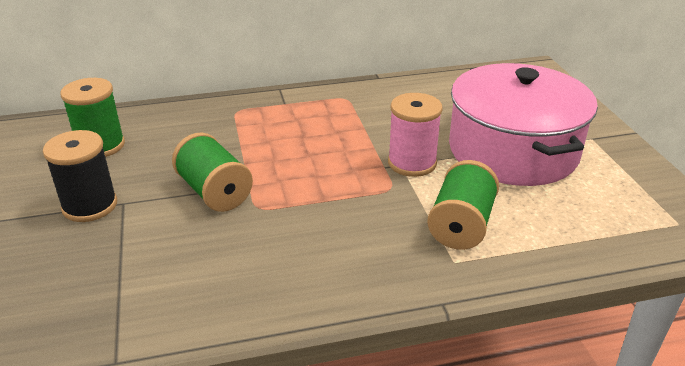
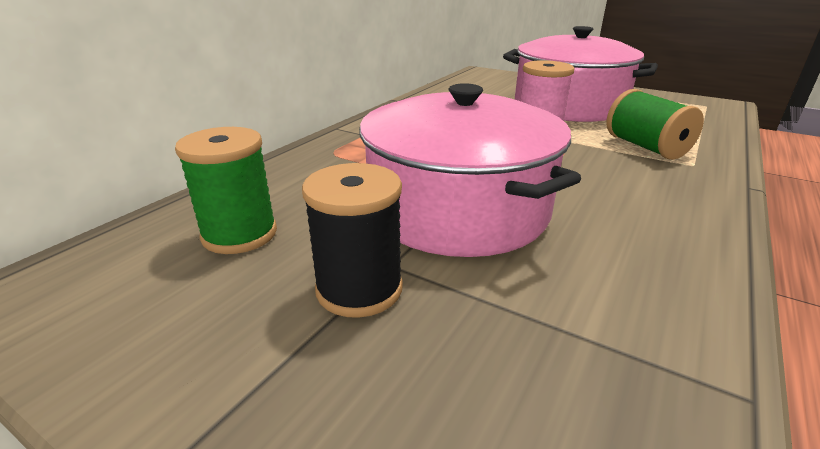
camera: 45 degrees left, 5 degrees down
(214, 192) = (457, 209): green spool -> pink pot

